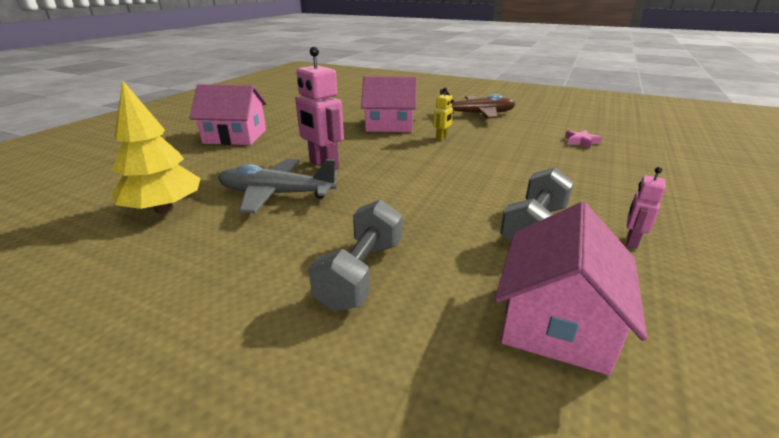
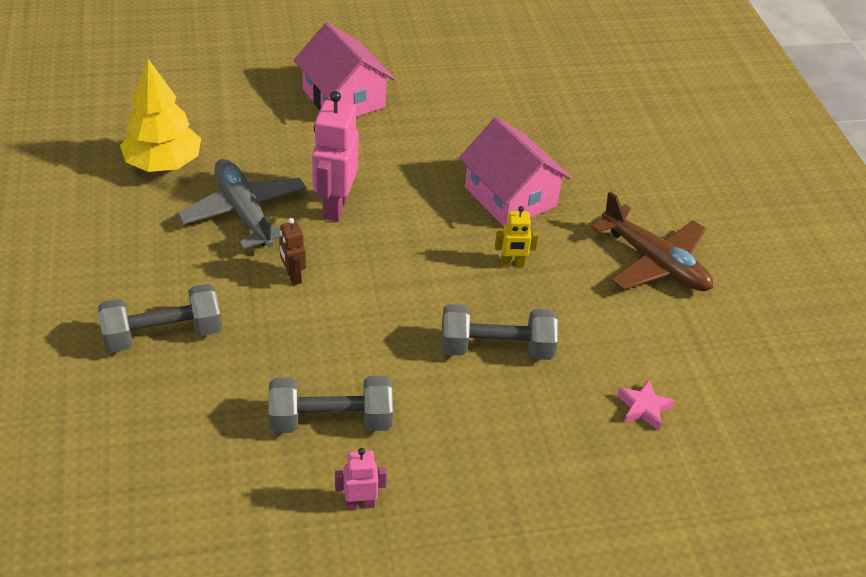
camera: 50 degrees right, 15 degrees up
(369, 197) = (293, 276): none -> brown robot
(506, 159) = (496, 348): none -> grey dumbbell
(556, 321) = (183, 472): pink house -> none

